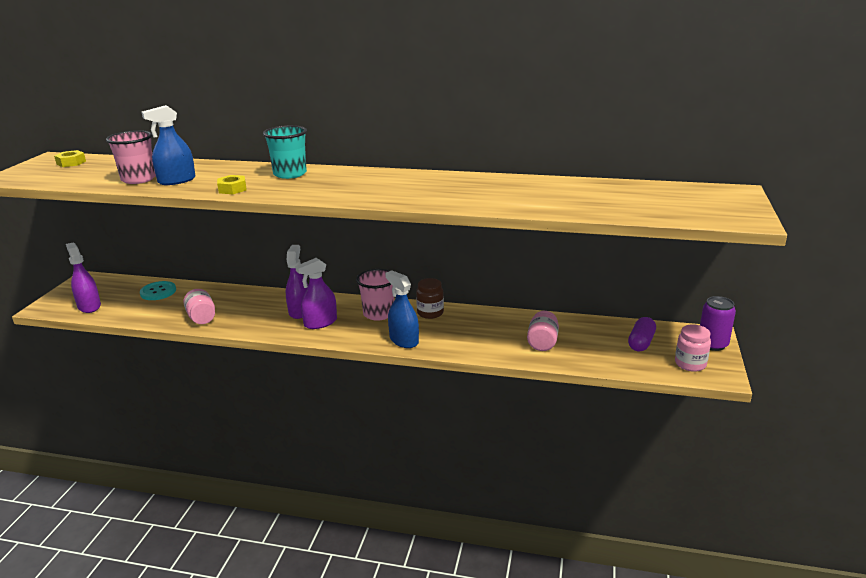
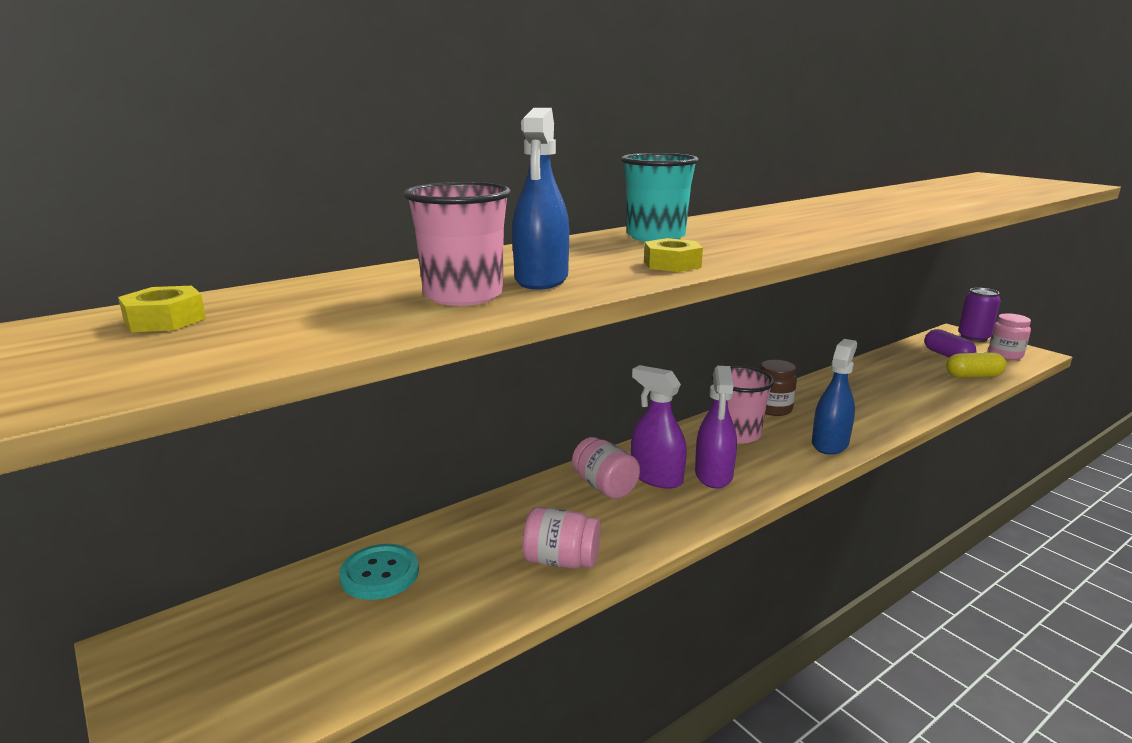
camera: 50 degrees left, 5 degrees down
(89, 306) = (293, 681): purple spray bottle -> none
(404, 340) = (829, 444): blue spray bottle -> blue spray bottle turned 120 degrees clockwise
(542, 342) = (908, 387): pink jar -> pink jar (605, 487)
(610, 360) = (973, 376): none -> yellow capsule

